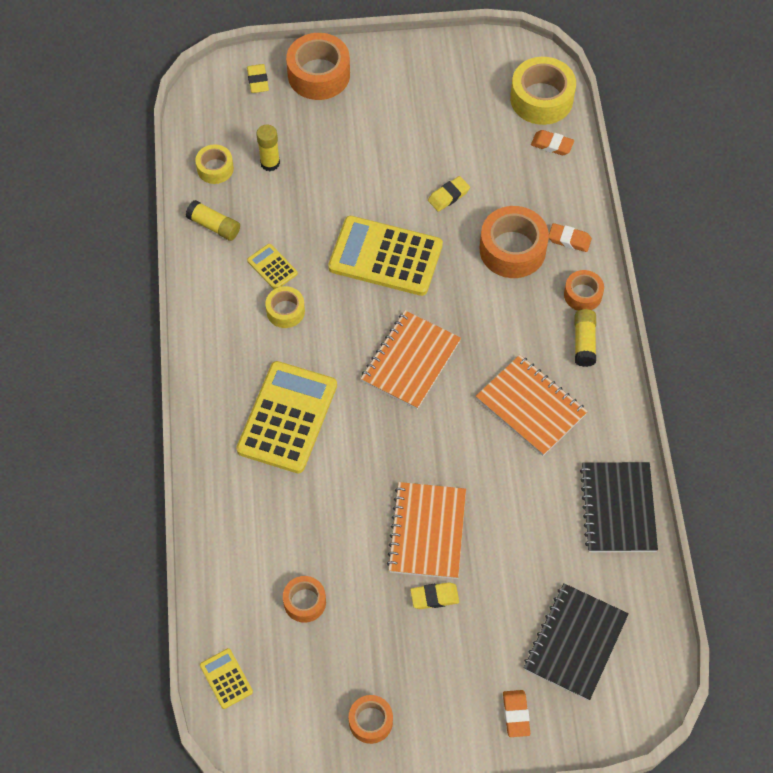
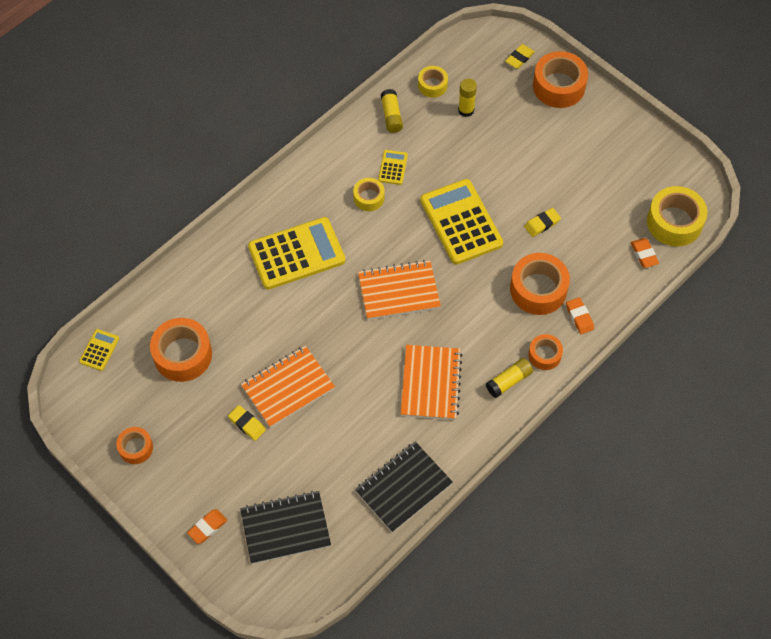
camera: 50 degrees right, 0 degrees up
(304, 602) = (183, 355): orange tape -> orange tape, size x1.77
(448, 196) = (542, 224): yellow eraser -> yellow eraser turned 45 degrees counterclockwise

